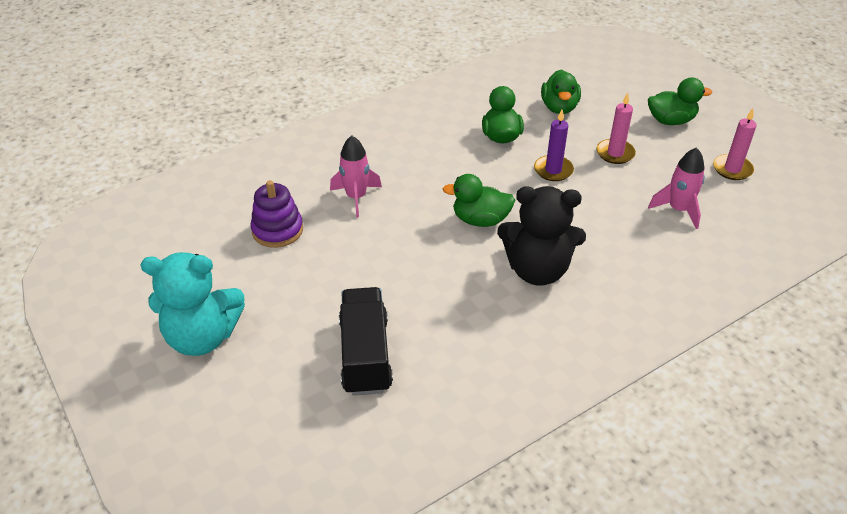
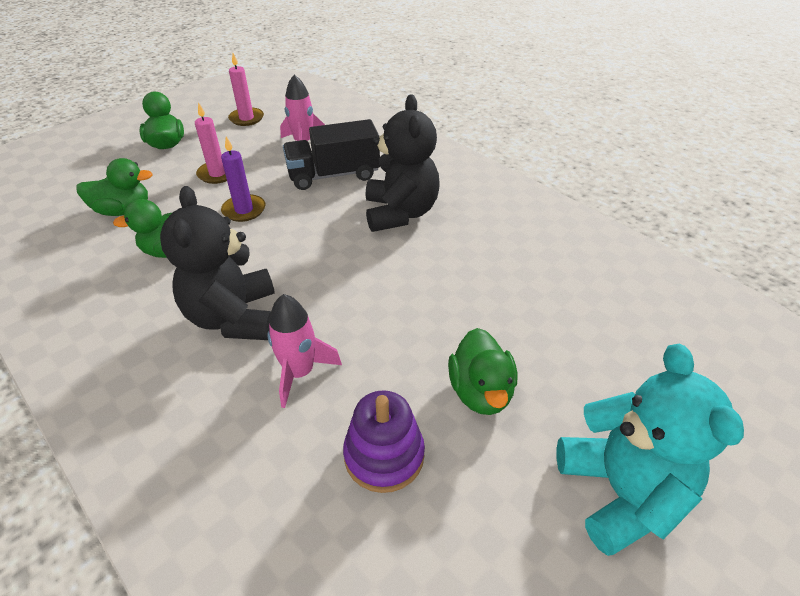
camera: 100 degrees left, 0 degrees up
(365, 355) = (562, 316): black truck -> black truck (334, 175)
(418, 168) = (234, 317): none -> black teddy bear
(480, 220) = (332, 255): green duck -> green duck (480, 391)

